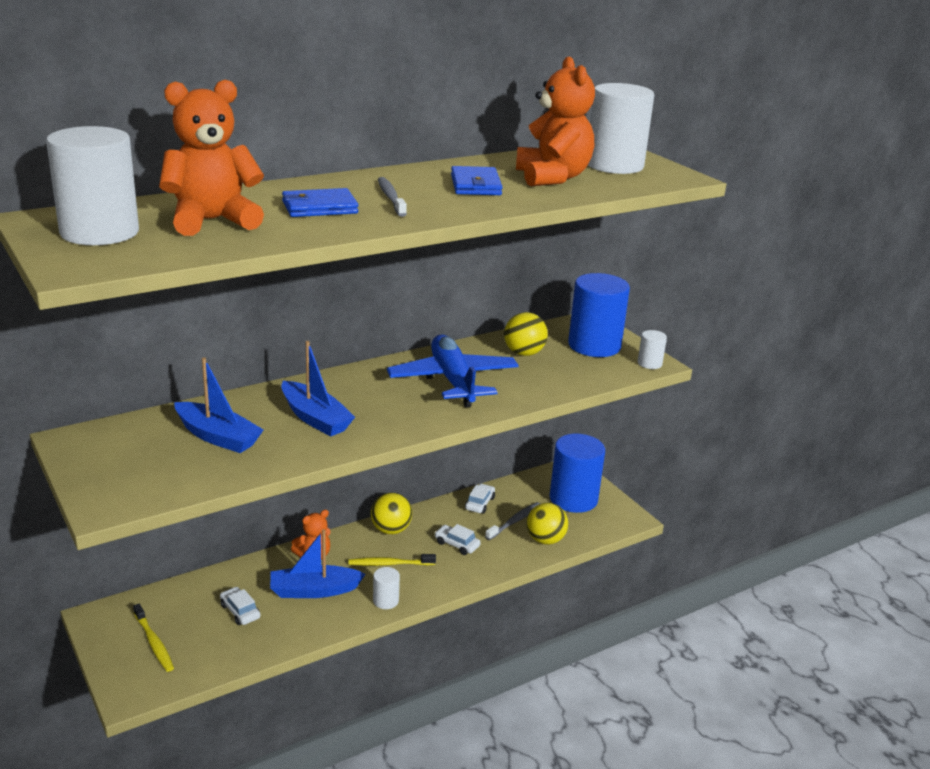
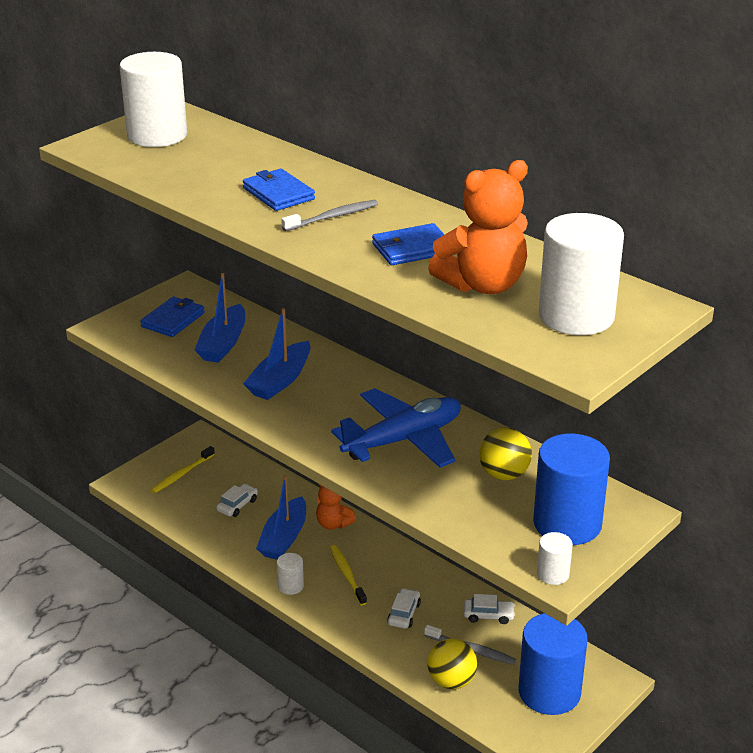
camera: 75 degrees right, 5 degrees up
(136, 458) = (173, 320): none -> blue wallet
(212, 221) = (210, 163): orange teddy bear -> none
(314, 590) = (284, 538): blue boat -> blue boat turned 135 degrees counterclockwise
(391, 530) = (401, 562): yellow ball -> none

